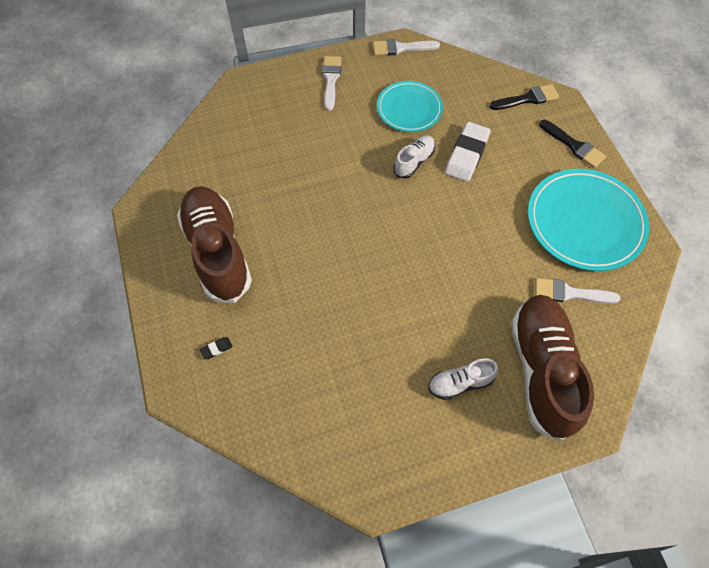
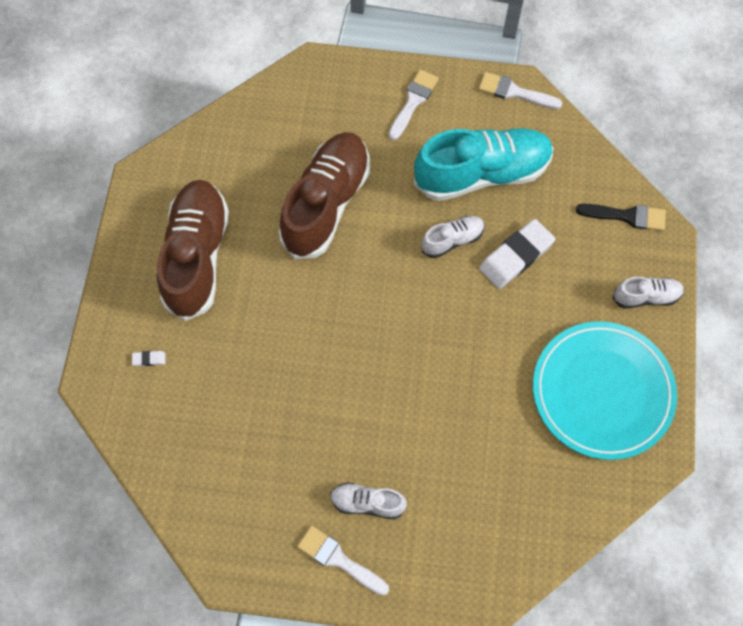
camera: 25 degrees right, 5 degrees up
(216, 349) = (149, 359): black eraser -> white eraser
(409, 109) = (482, 174): turquoise plate -> turquoise shoe
(542, 370) = (458, 529): brown shoe -> brown shoe (326, 204)
(570, 293) = (536, 462): white brush -> white brush (339, 559)
(574, 146) = (646, 297): black brush -> white shoe

